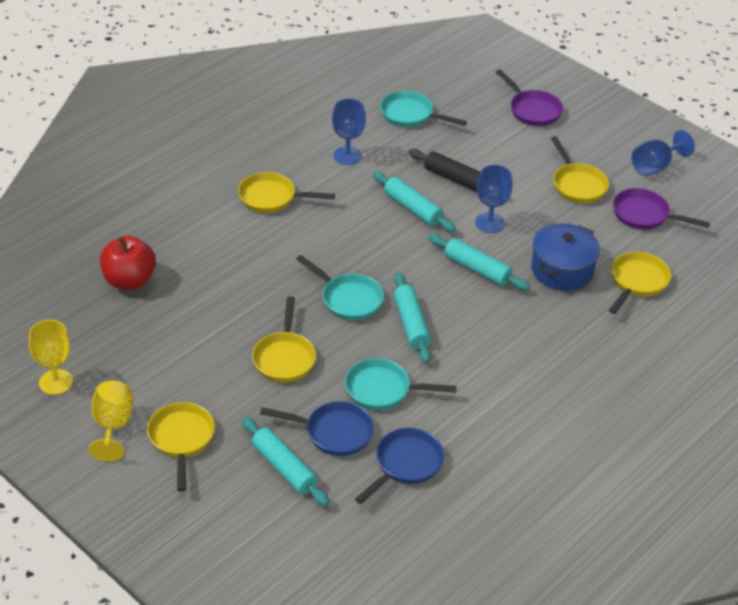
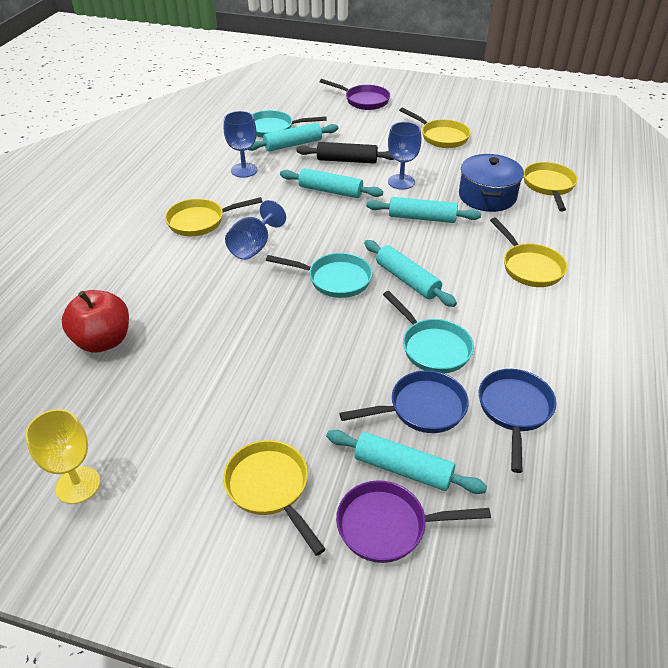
camera: 25 degrees left, 0 degrees up
(113, 426) = (179, 508): yellow goblet -> none
(284, 358) = (316, 354): yellow pan -> yellow pan (529, 267)
(383, 390) = (432, 347): turquoise pan -> turquoise pan turned 105 degrees counterclockwise
(416, 142) = (293, 144): none -> turquoise rolling pin
(645, 215) = (508, 141): purple pan -> purple pan (388, 526)
(655, 167) = (483, 110): blue goblet -> blue goblet (254, 247)

